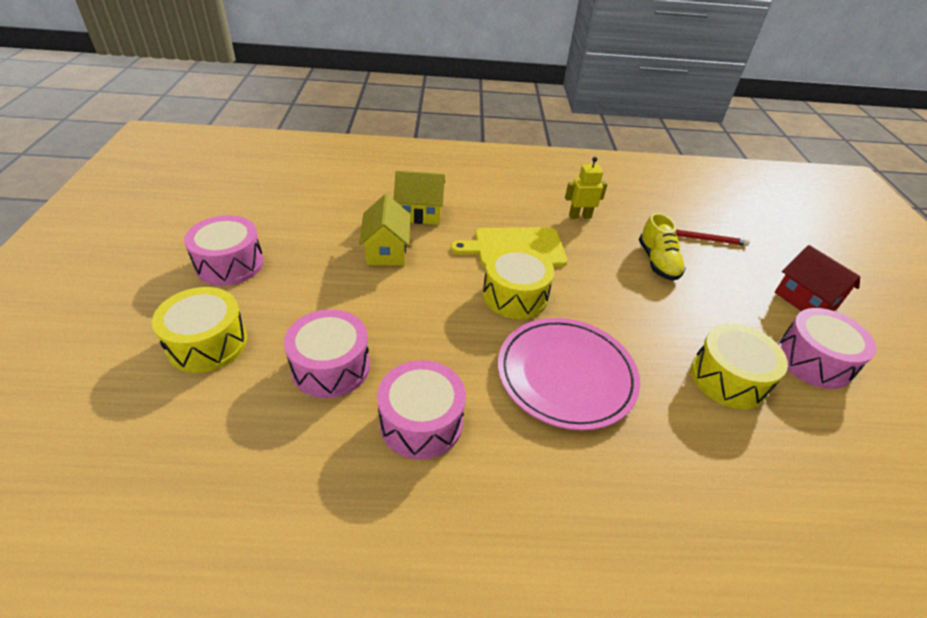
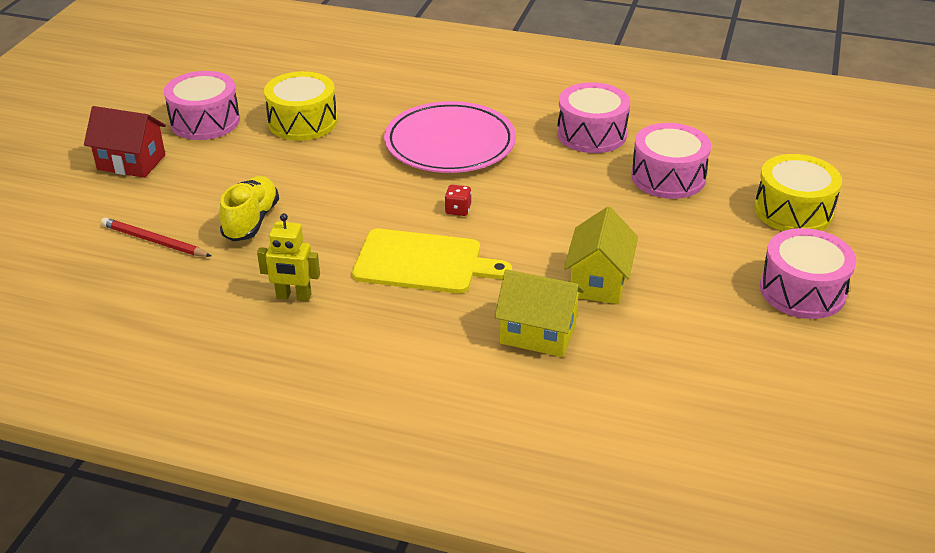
camera: 160 degrees left, 5 degrees down
(515, 295) = (458, 210): yellow drum -> red dice
(805, 300) = (131, 162): red house -> red house turned 60 degrees counterclockwise

